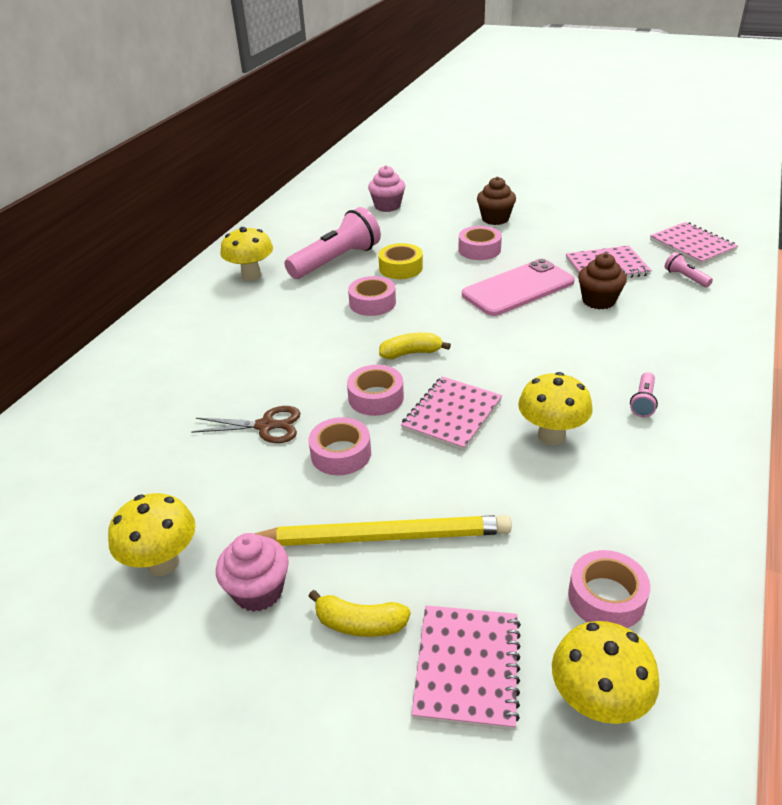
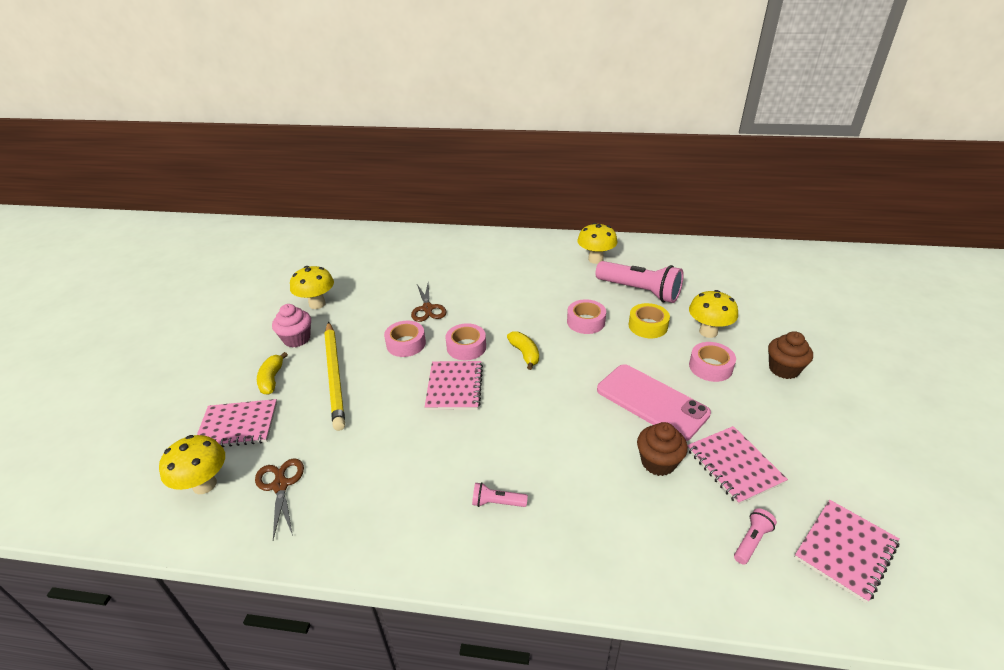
camera: 75 degrees right, 0 degrees up
(387, 206) = (755, 298): pink cupcake -> none
(452, 415) = (454, 387): pink notebook -> pink notebook turned 75 degrees clockwise
(551, 436) = (440, 444): yellow mushroom -> yellow mushroom (708, 332)
(606, 597) = (280, 485): pink tape -> brown scissors

